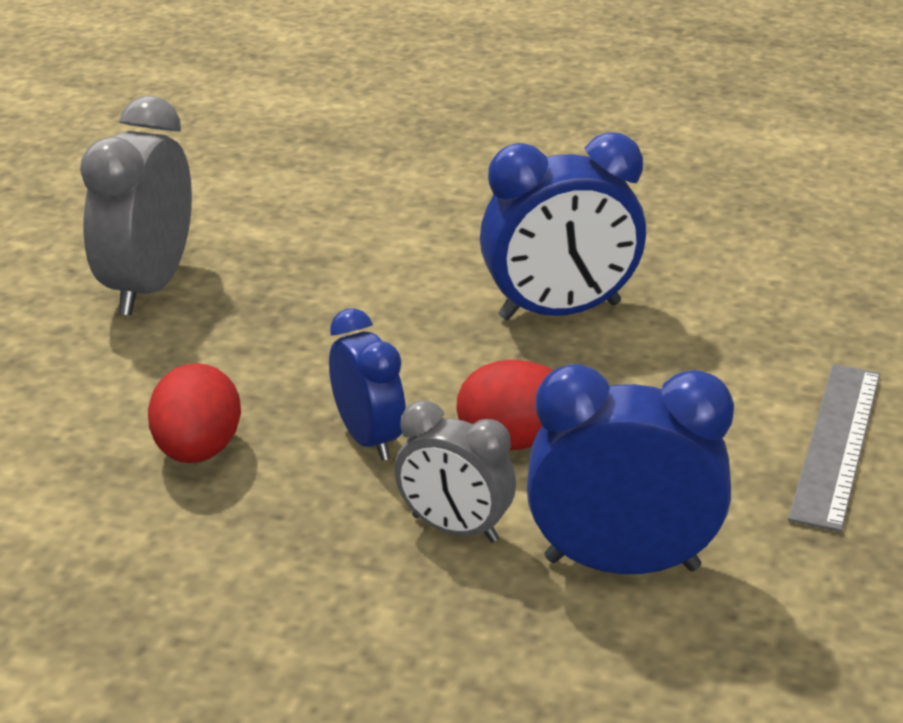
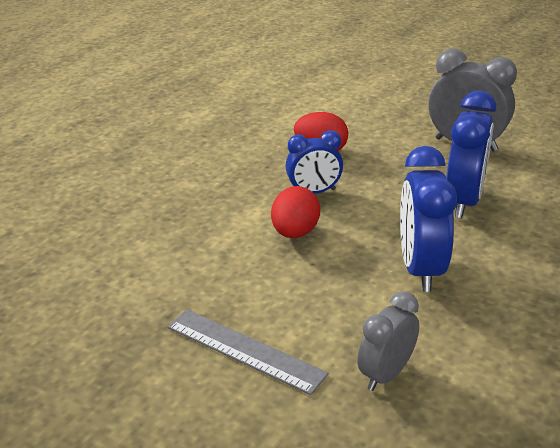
camera: 105 degrees right, 0 degrees up
(454, 529) = (235, 207): grey clock -> grey clock (386, 374)
(622, 563) = (186, 249): blue clock -> blue clock (463, 201)

